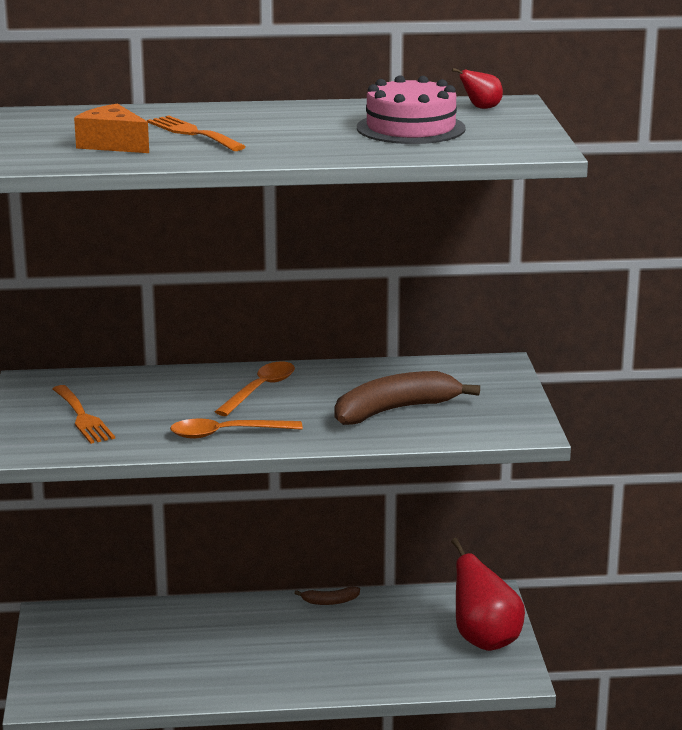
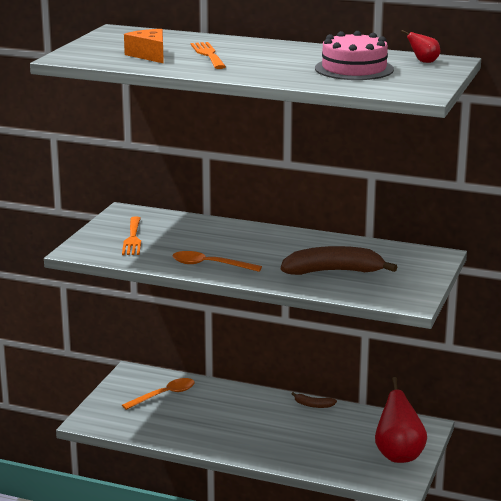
camera: 25 degrees right, 0 degrees up
(260, 389) = (259, 242): orange spoon -> orange spoon (164, 395)

